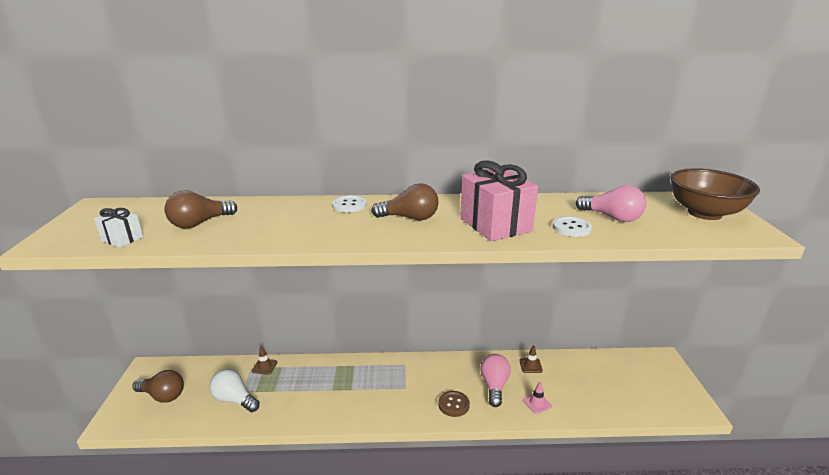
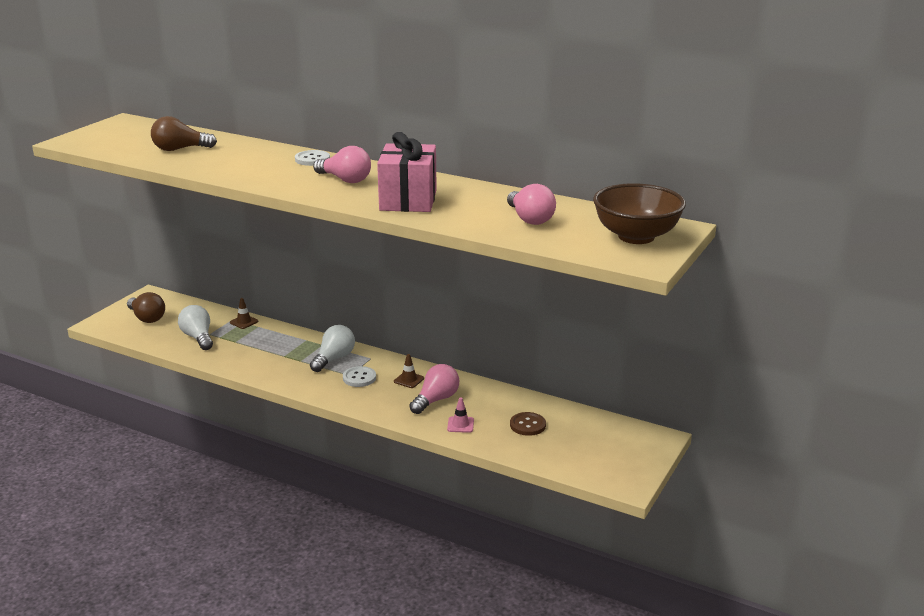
camera: 30 degrees right, 0 degrees up
(122, 239) = (116, 149): white gift -> none
(377, 376) = (334, 359): none -> white light bulb
(410, 218) = (345, 180): brown light bulb -> pink light bulb
(453, 404) = (379, 400): brown button -> brown button (527, 425)
(530, 365) = (495, 397): brown traffic cone -> brown traffic cone (409, 380)
(571, 228) = (471, 217): white button -> white button (359, 378)

